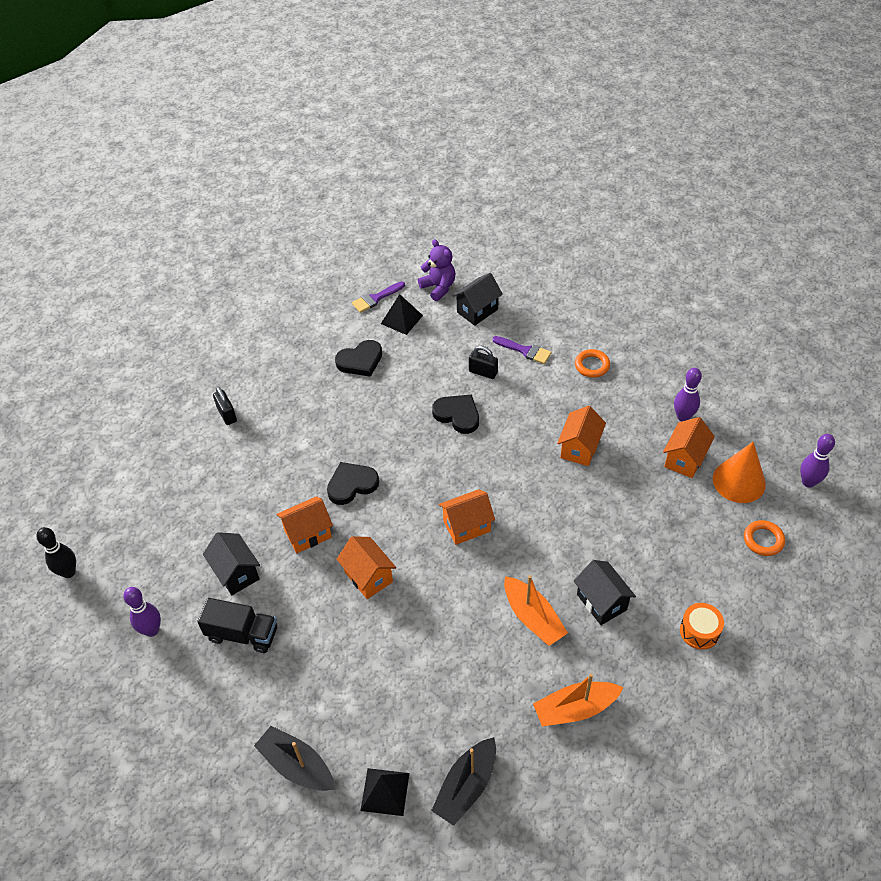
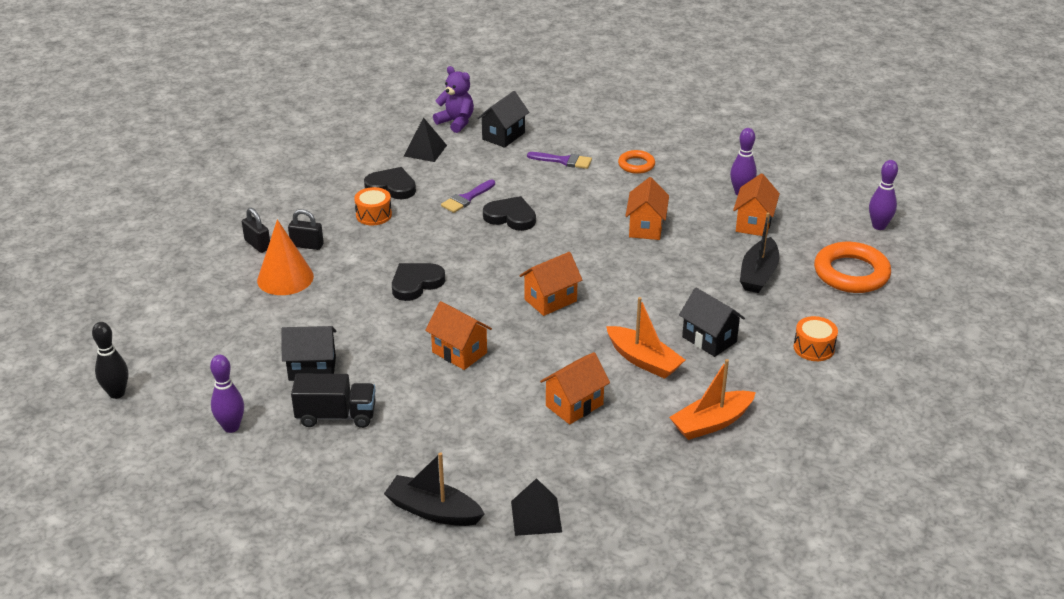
camera: 15 degrees left, 15 degrees down
(236, 573) = (312, 369): black house -> black house turned 45 degrees counterclockwise
(308, 534) = (381, 327): orange house -> orange house (574, 405)
(336, 393) = (373, 215): none -> orange drum
(360, 361) = (391, 187): black heart -> black heart turned 120 degrees counterclockwise
(376, 298) = (391, 137): purple brush -> purple brush (466, 198)
(466, 786) = (621, 498): black boat -> black boat (758, 274)
(483, 372) = (526, 182): black padlock -> black padlock (307, 245)
(739, 481) = (812, 233): orange cone -> orange cone (285, 278)
(763, 540) = (851, 273): orange ring -> orange ring, size x1.82

